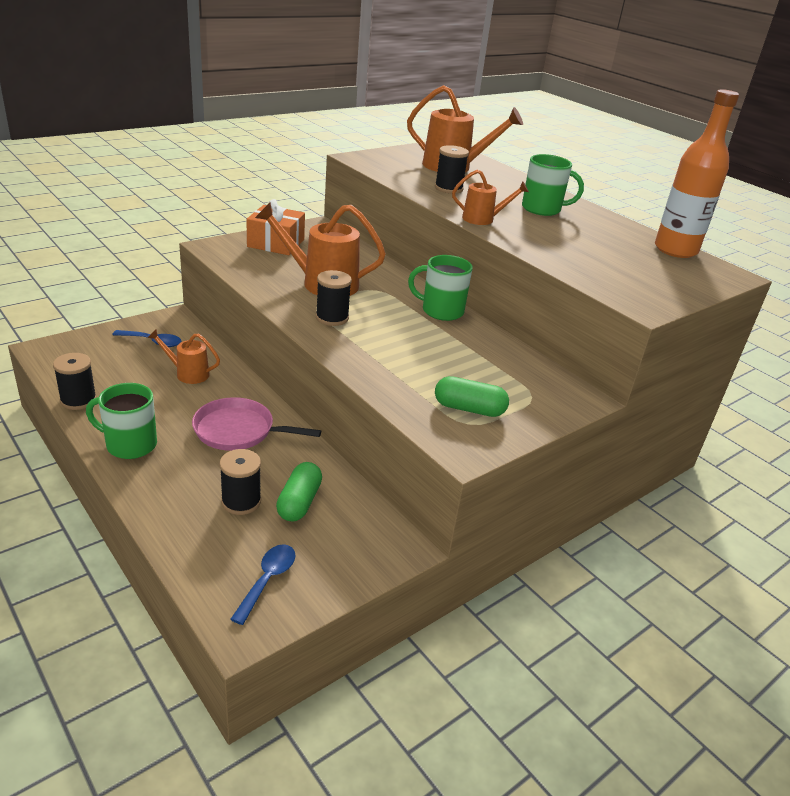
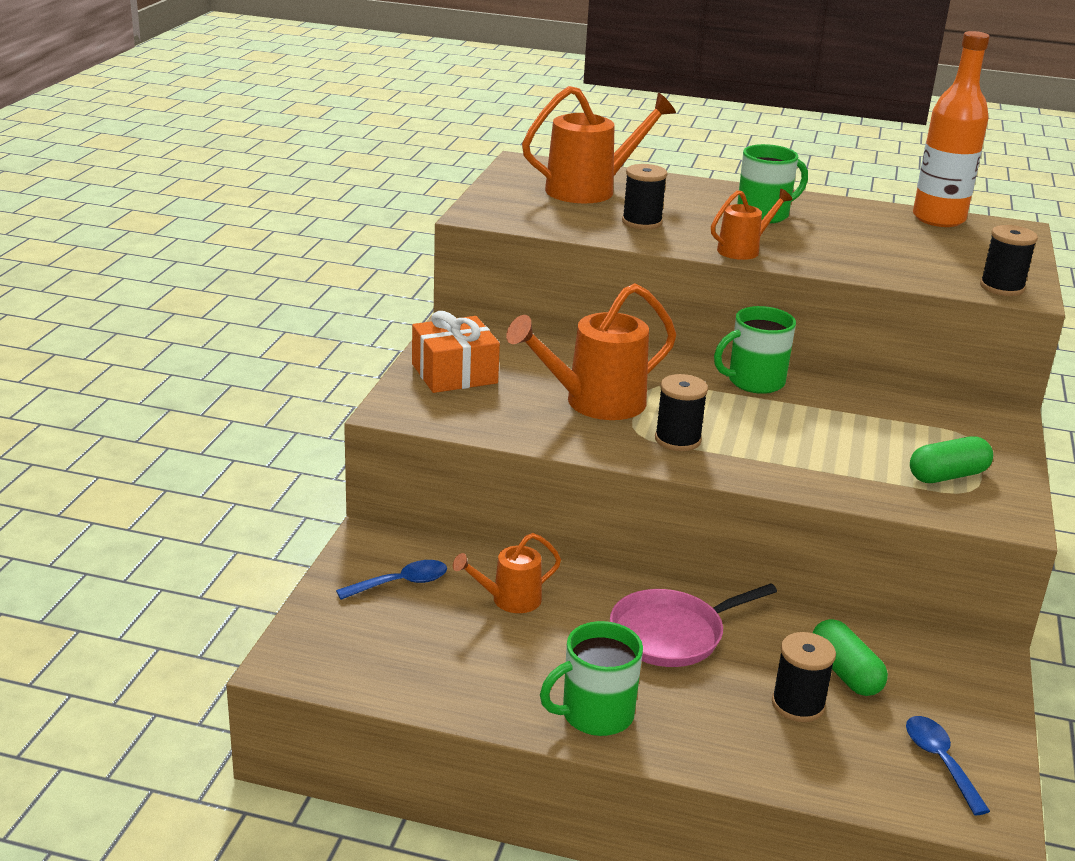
camera: 35 degrees left, 5 degrees down
(78, 400) = (448, 700): black spool -> black spool (1002, 287)

